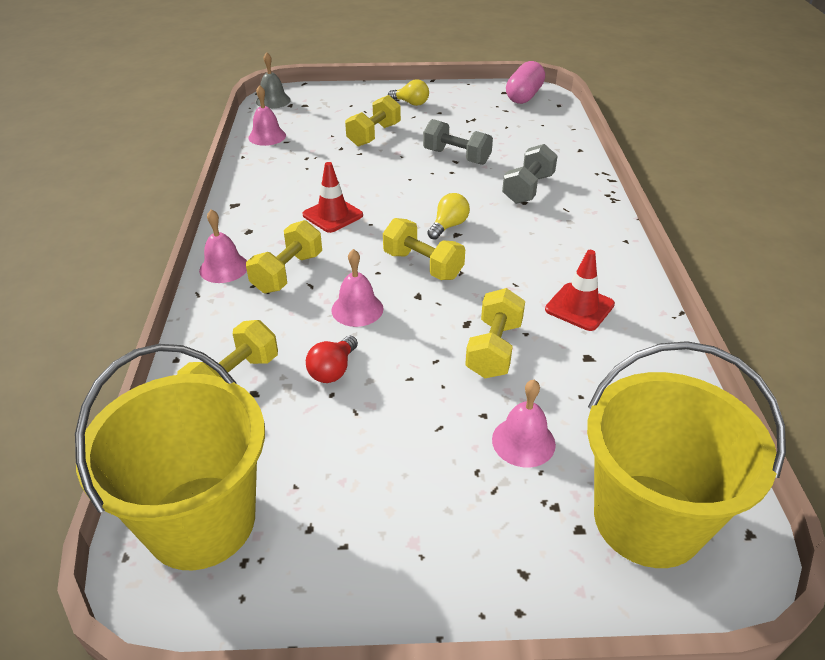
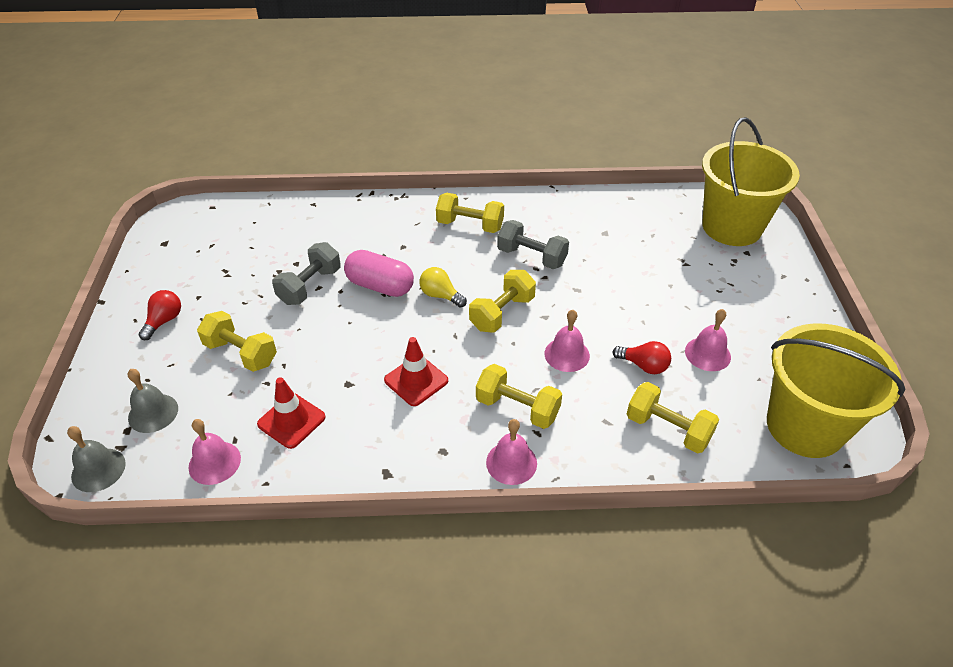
camera: 90 degrees left, 5 degrees up
(318, 111) = (153, 413): none -> grey bell
(411, 103) = (164, 321): yellow light bulb -> red light bulb
(494, 349) = (604, 276): yellow dumbbell -> yellow dumbbell (470, 225)
(523, 441) = (689, 268): pink bell -> pink bell (707, 354)
(524, 96) = (181, 229): pink capsule -> pink capsule (380, 286)
(528, 189) = (381, 242): grey dumbbell -> grey dumbbell (531, 257)
(579, 307) = (551, 230): red traffic cone -> red traffic cone (291, 421)

